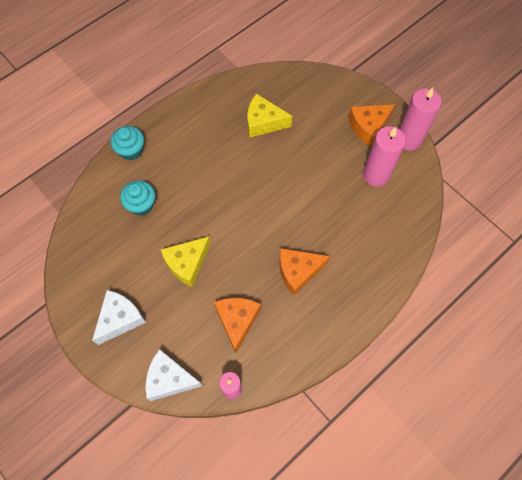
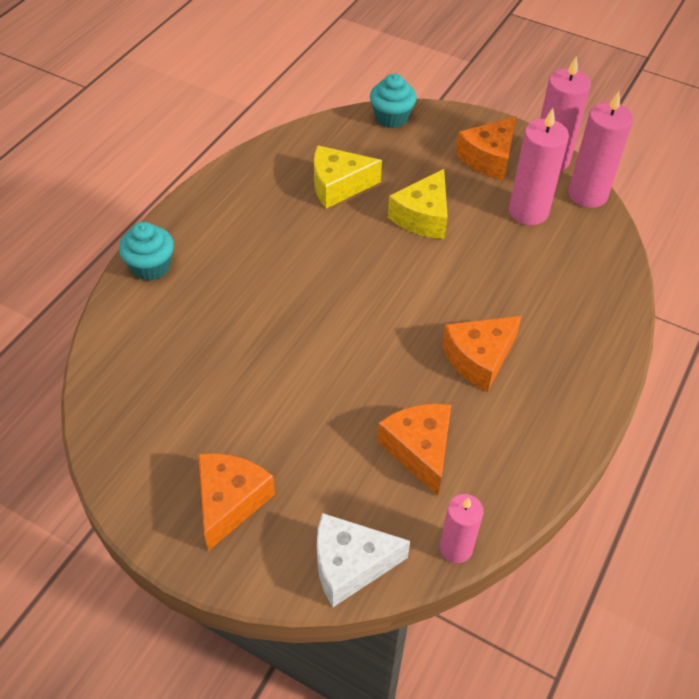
camera: 20 degrees left, 15 degrees down
(120, 319) = (230, 502): white cheese -> orange cheese
(141, 204) = (197, 334): turquoise cupcake -> turquoise cupcake (391, 117)
(187, 264) = (305, 394): yellow cheese -> yellow cheese (423, 217)
(421, 173) = (587, 194): none -> pink candle

